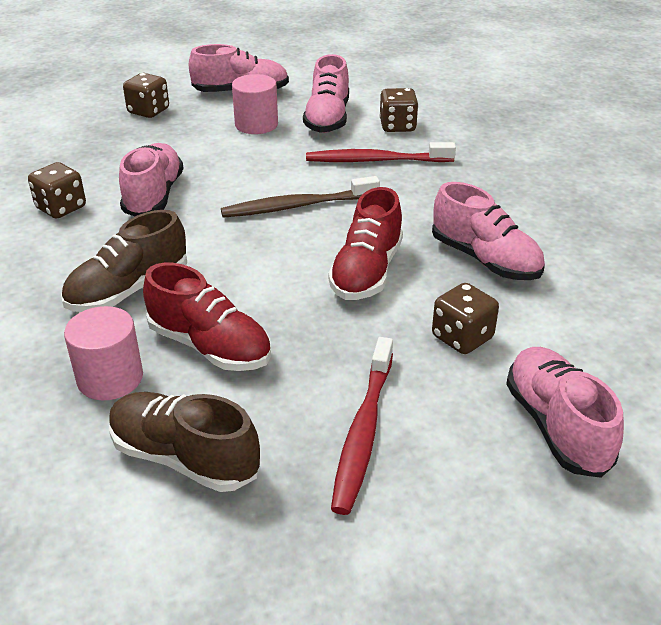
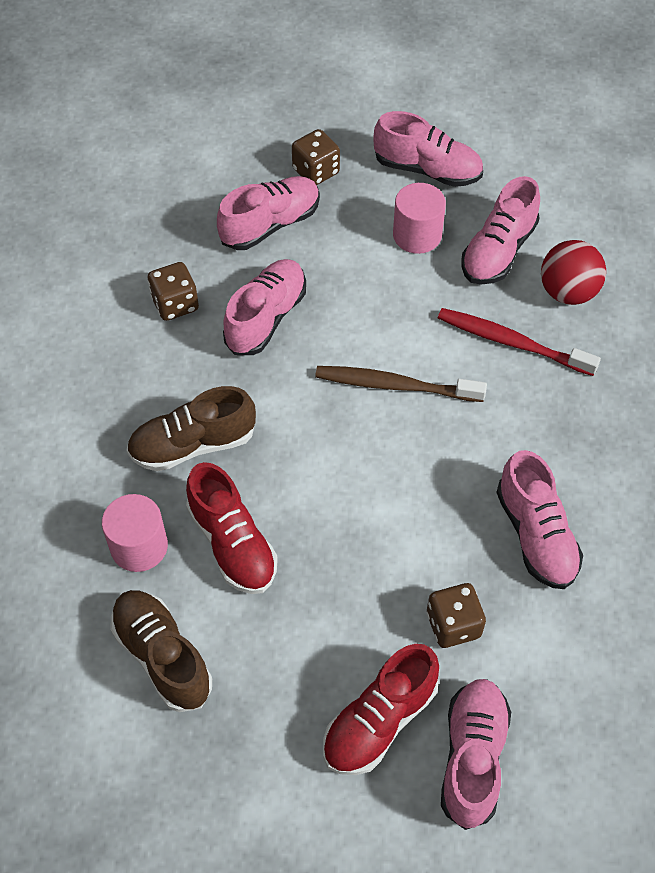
camera: 25 degrees right, 20 degrees up
(125, 145) = (270, 224): none -> pink shoe
(363, 431) = (311, 691): red toothbrush -> none
(366, 272) = (413, 506): red shoe -> red shoe (380, 721)
(397, 126) = (567, 292): brown dice -> red ball

